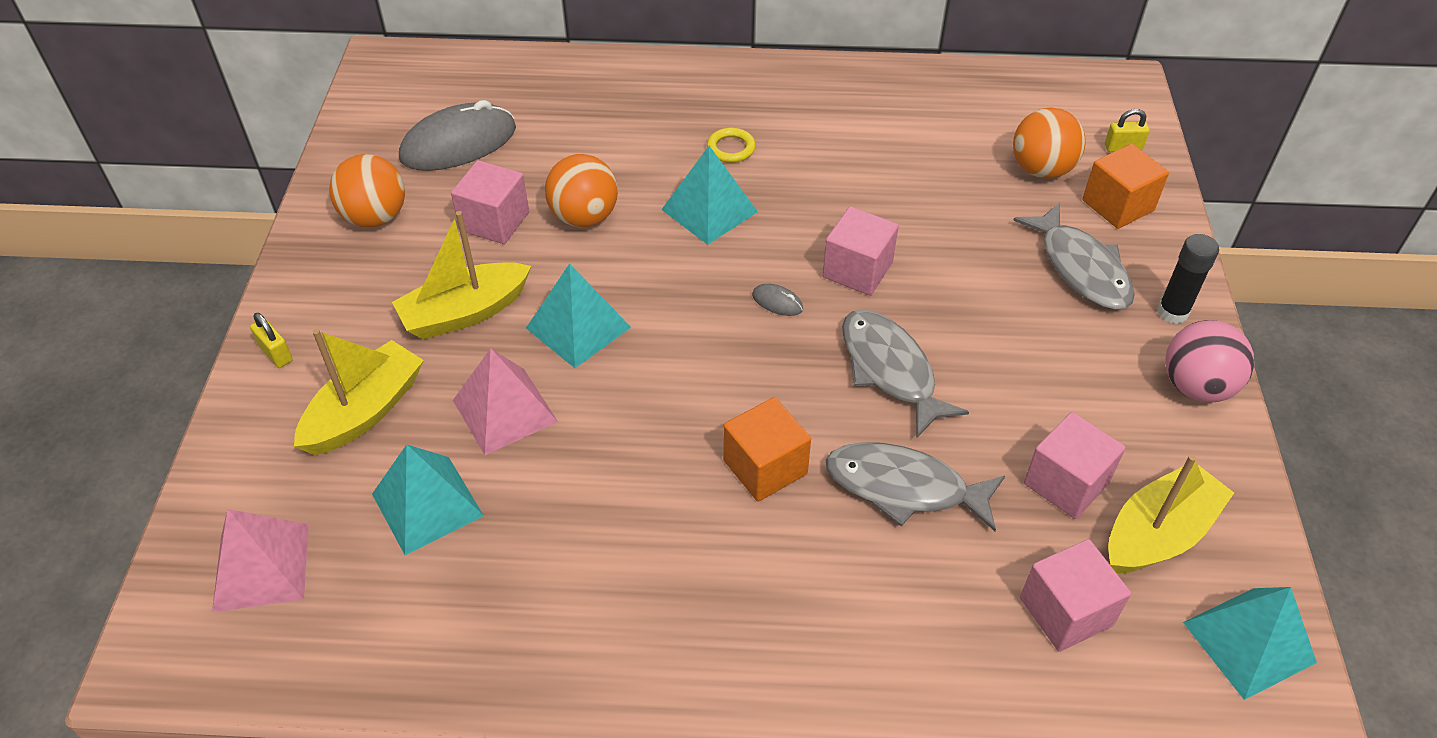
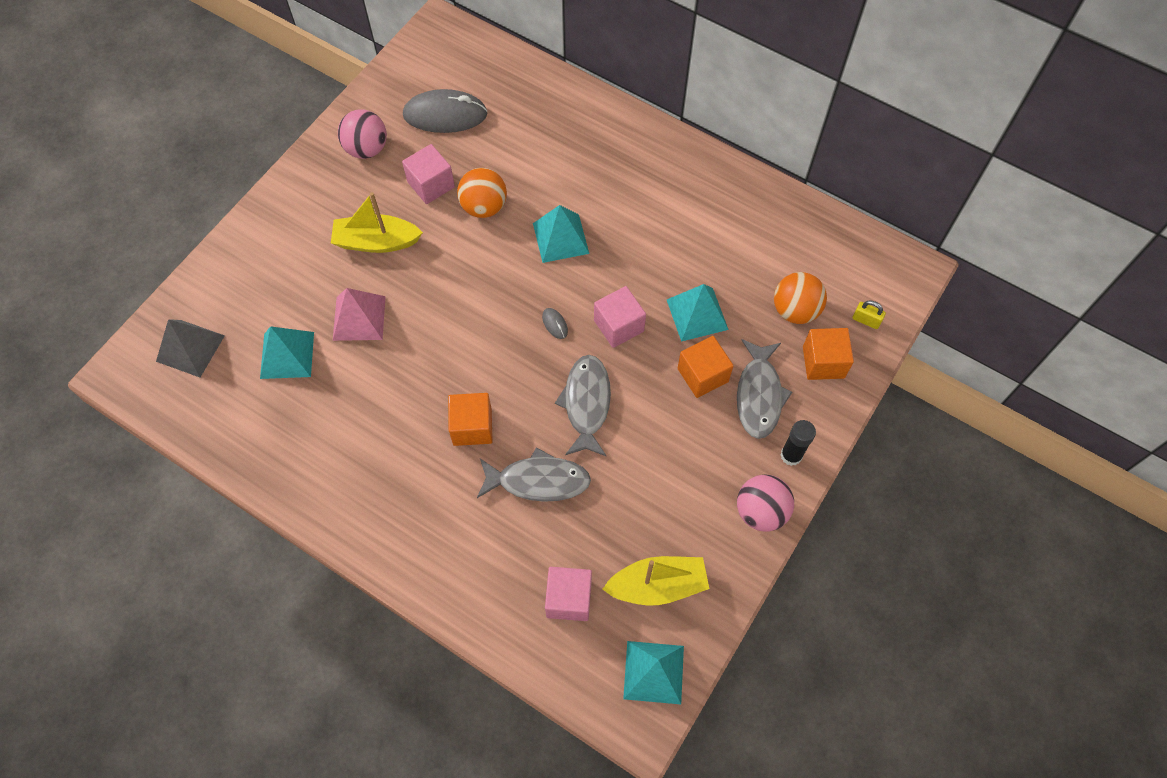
camera: 30 degrees right, 15 degrees up
(261, 567) = (190, 348): pink pyramid -> grey pyramid
(276, 353) = (264, 219): yellow padlock -> none
(365, 411) = (288, 280): yellow boat -> none
(375, 217) = (366, 149): orange ball -> pink ball
(578, 327) = (431, 283): turquoise pyramid -> turquoise pyramid (697, 314)
(731, 148) = (606, 197): yellow ring -> none
(904, 488) = (538, 480): grey fish -> grey fish turned 135 degrees clockwise
(1000, 277) = (702, 375): none -> orange cube
(1066, 483) = (631, 527): pink cube -> none

